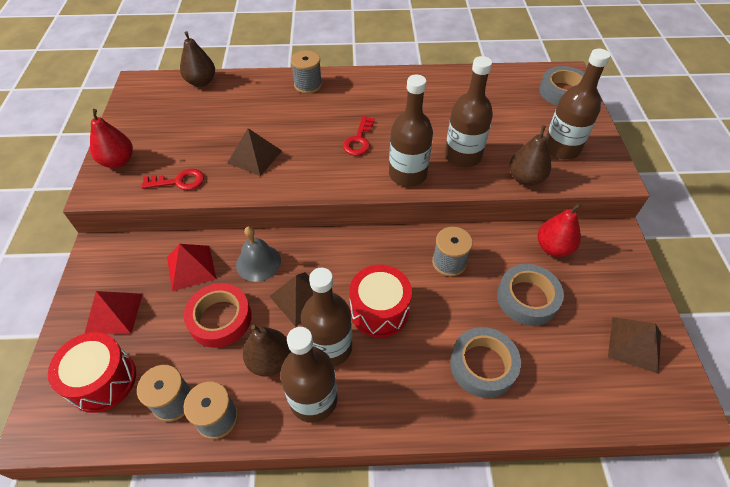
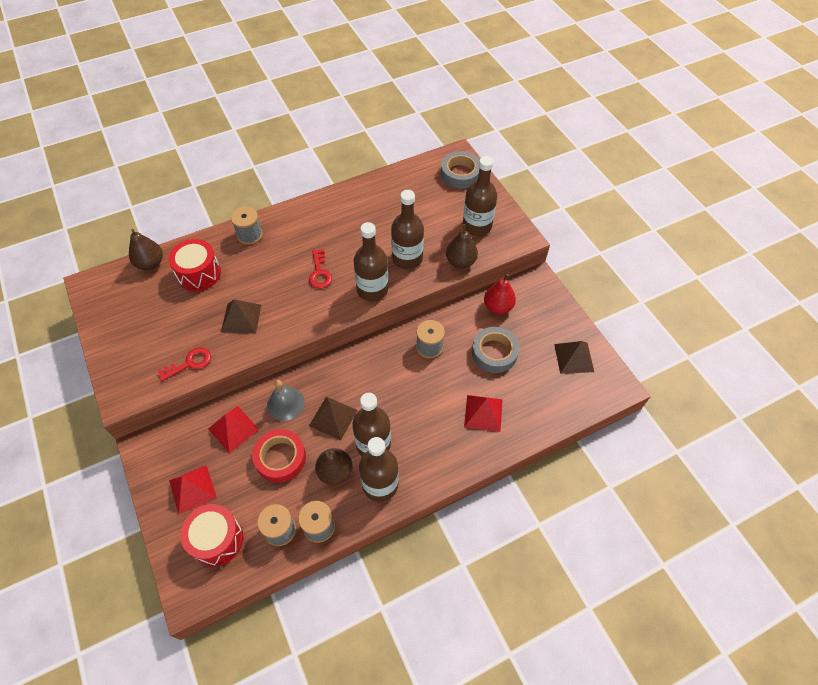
camera: 25 degrees left, 5 degrees up
(118, 161) = (123, 365): red pear -> none
(379, 310) = (396, 403): red drum -> red drum (199, 274)
(483, 365) = (483, 413): grey tape -> red pyramid

